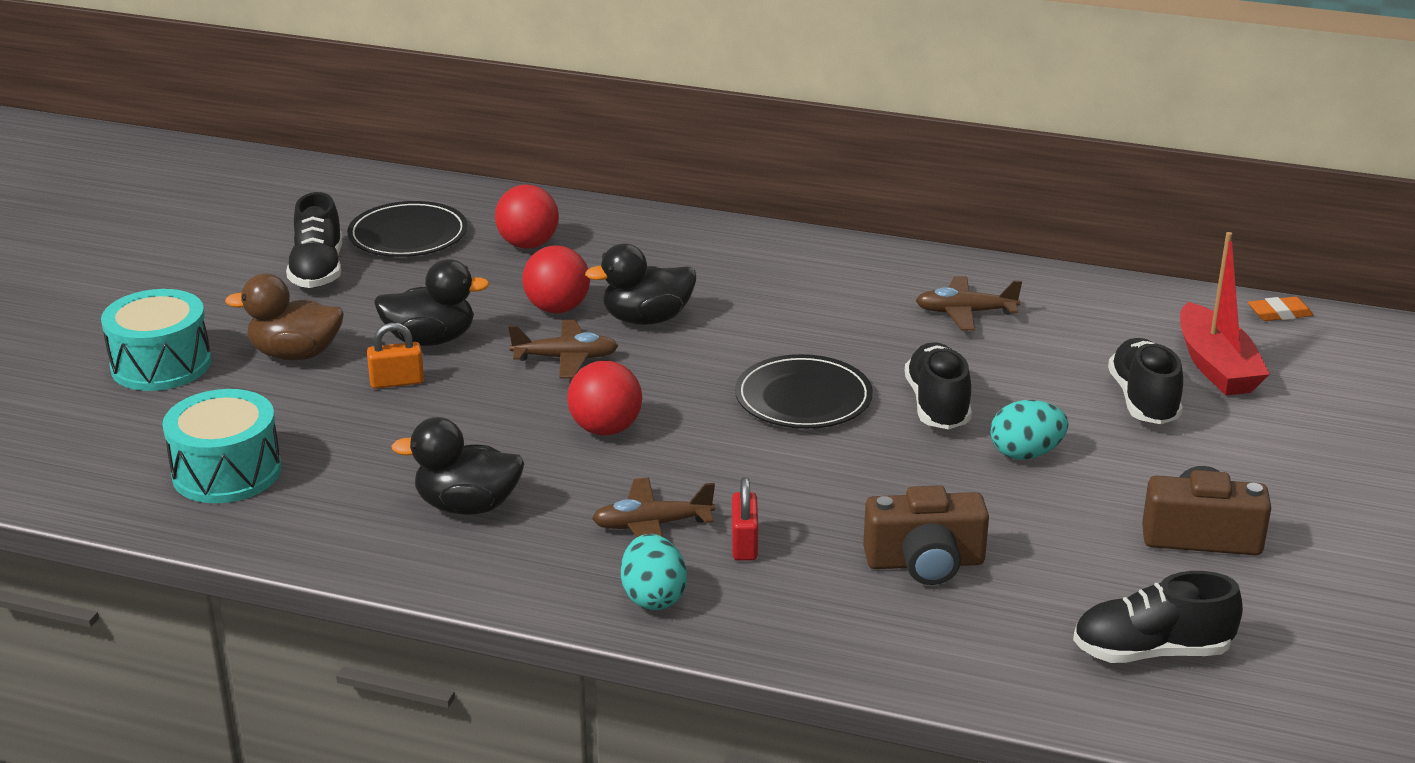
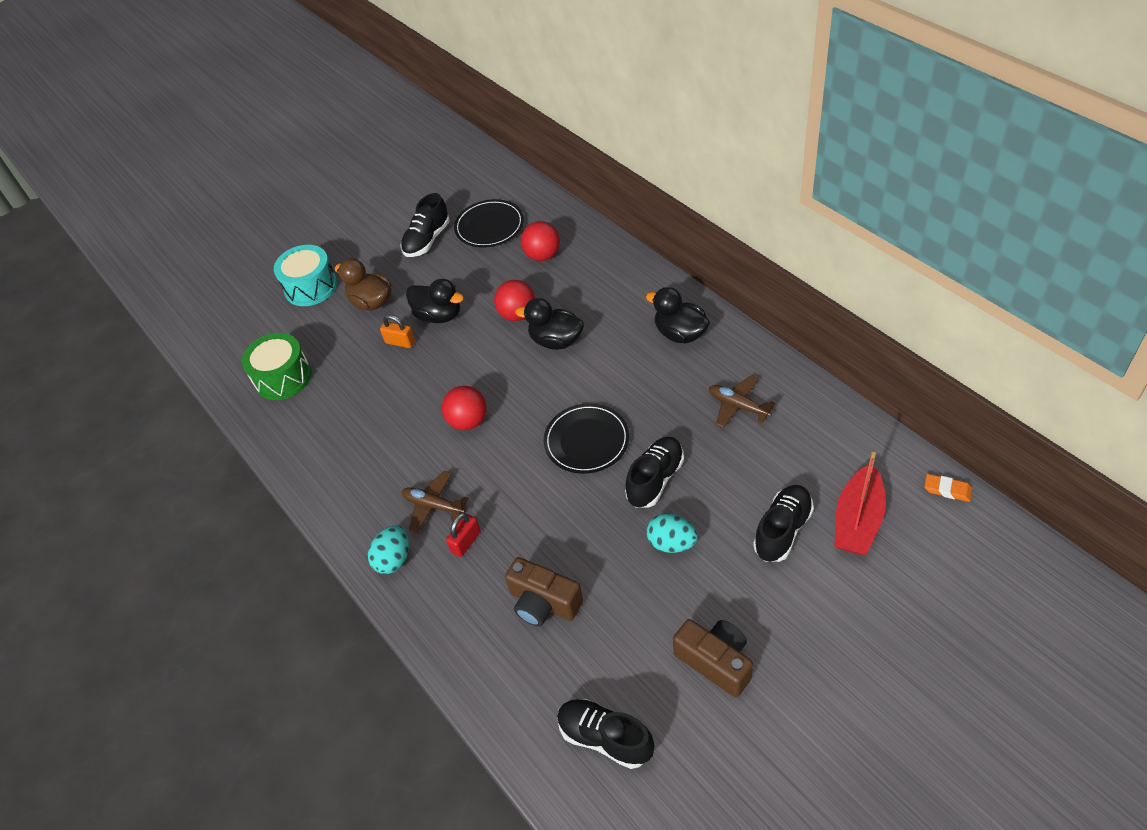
camera: 40 degrees right, 20 degrees up
(227, 472) = (283, 377): turquoise drum -> green drum
(467, 506) = (363, 450): black duck -> black duck (680, 334)
(565, 358) = (491, 357): brown plane -> none

